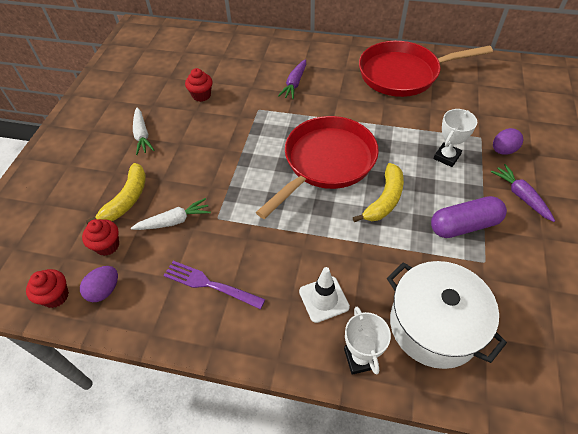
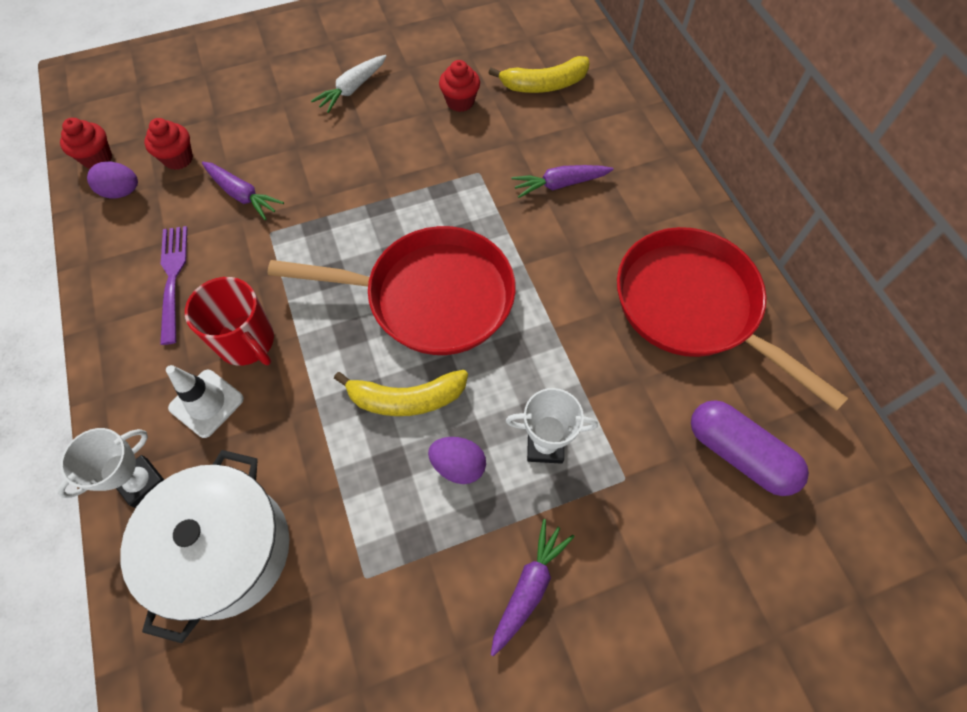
camera: 55 degrees right, 10 degrees up
(127, 199) = (249, 135): yellow banana -> yellow banana (544, 85)
(174, 221) = (242, 195): white carrot -> purple carrot
(293, 260) = (247, 342): none -> red mug
(464, 225) = (418, 523): purple capsule -> purple capsule (739, 454)
(503, 150) = (616, 524): purple egg -> purple egg (458, 465)

